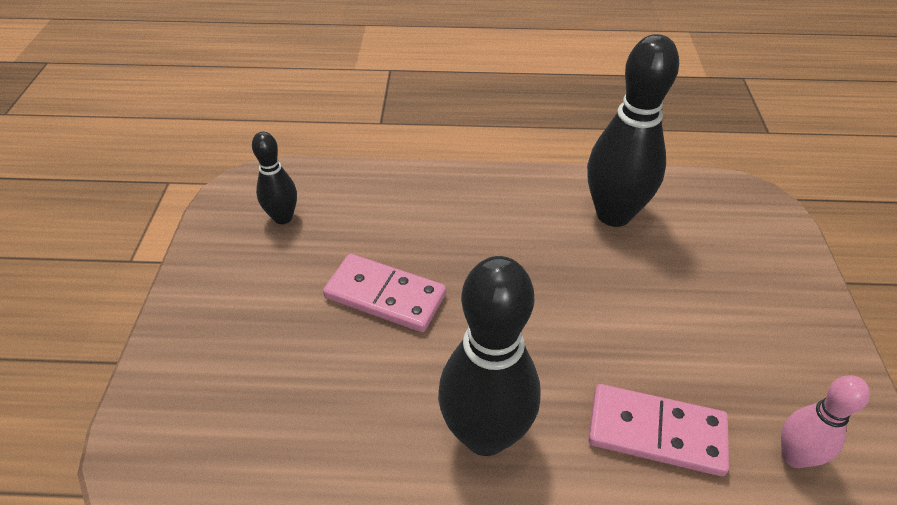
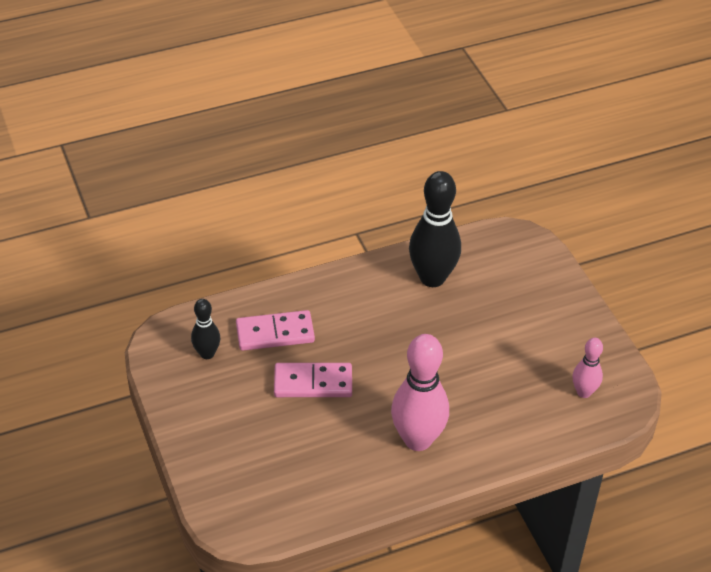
camera: 25 degrees left, 0 degrees up
(485, 434) = (417, 439): black bowling pin -> pink bowling pin
(656, 432) = (509, 405): pink domino -> pink domino (275, 333)

